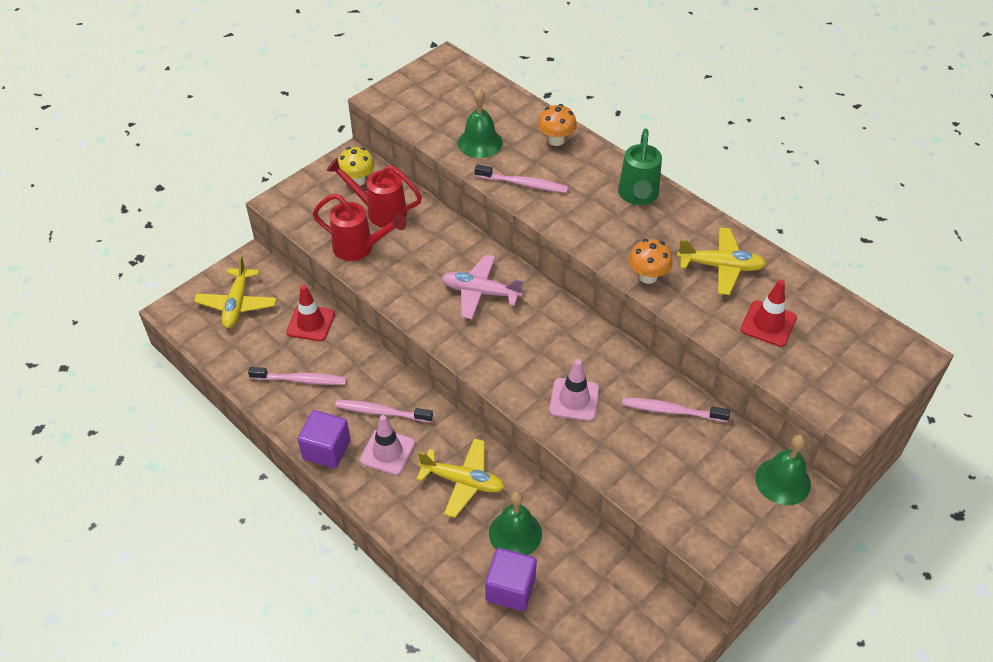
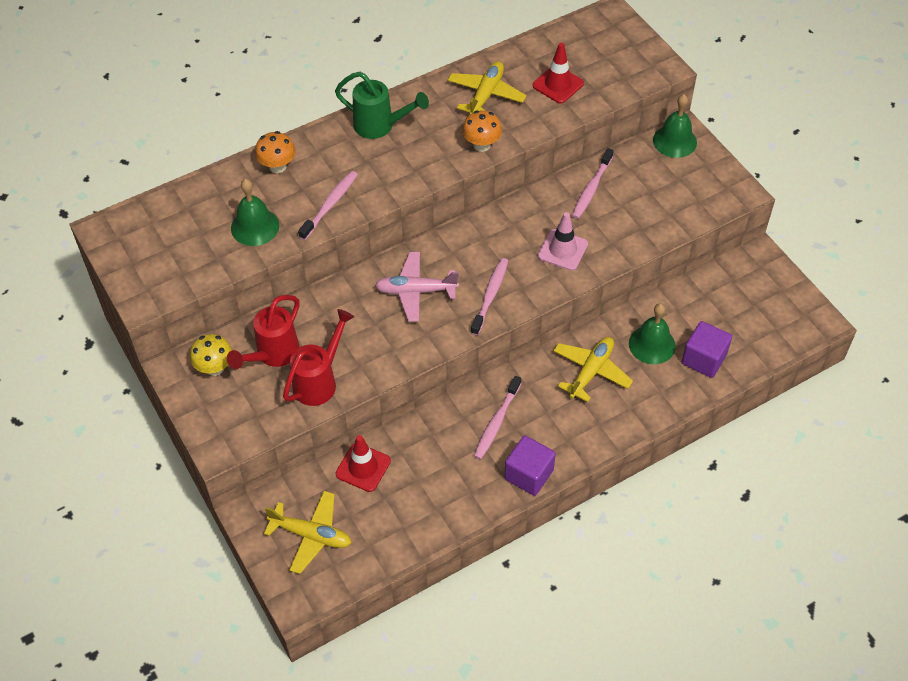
camera: 75 degrees left, 5 degrees up
(300, 380) = (436, 486): pink toothbrush -> pink toothbrush (490, 295)
(387, 452) = (544, 424): pink traffic cone -> none
(480, 292) = (416, 291): pink plane -> pink plane turned 60 degrees clockwise

